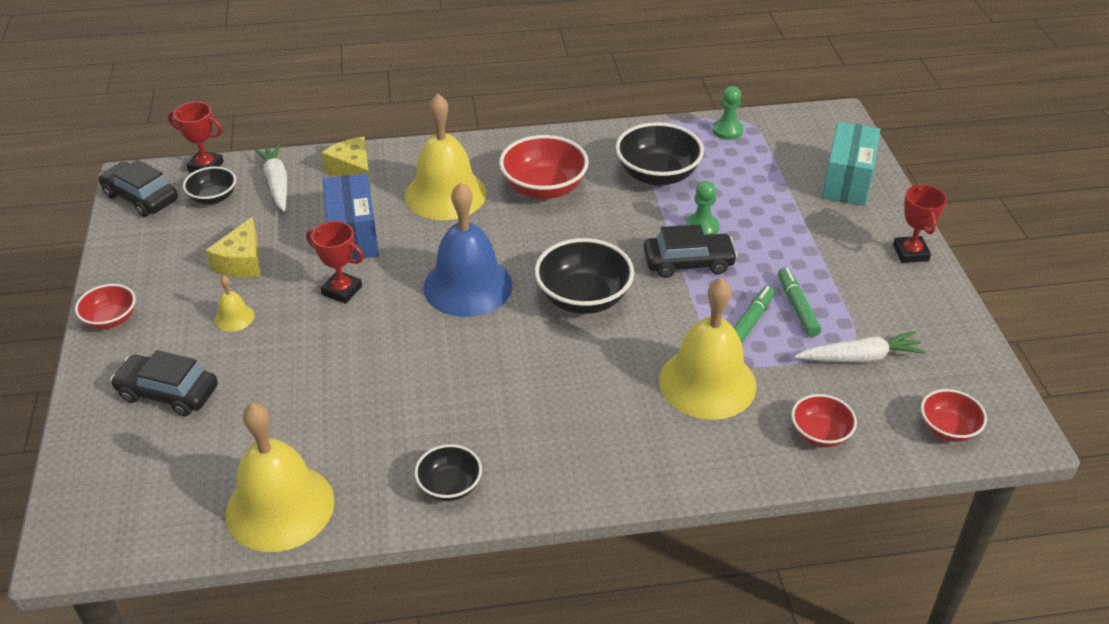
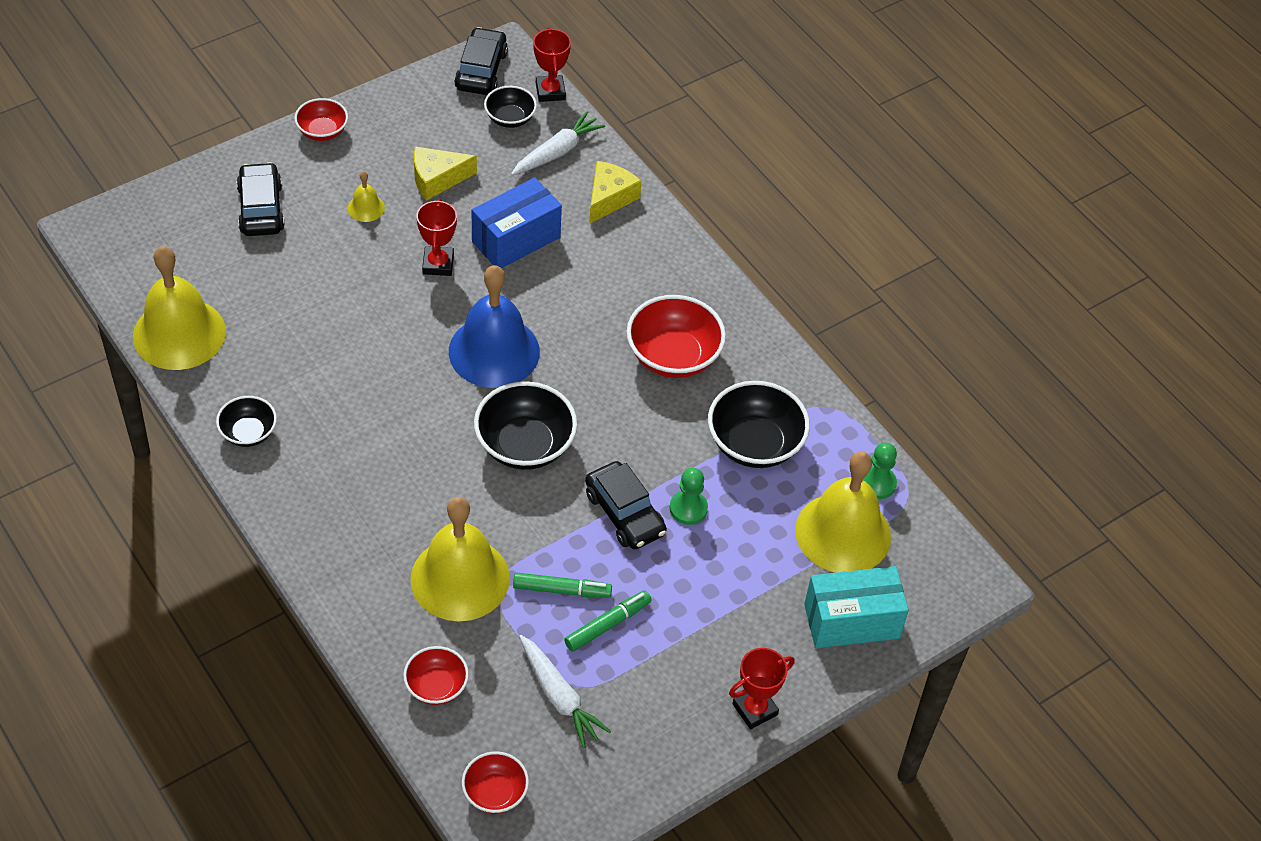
camera: 60 degrees right, 10 degrees up
(445, 194) = (616, 282): yellow bell -> yellow bell (843, 533)

